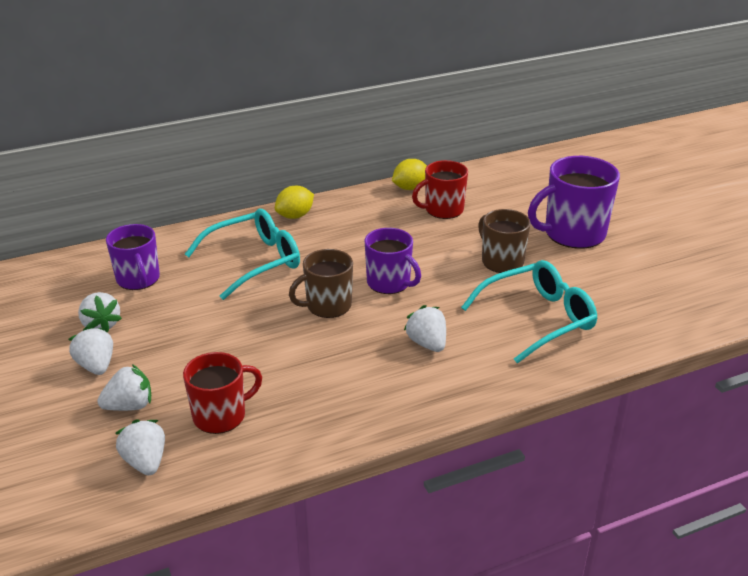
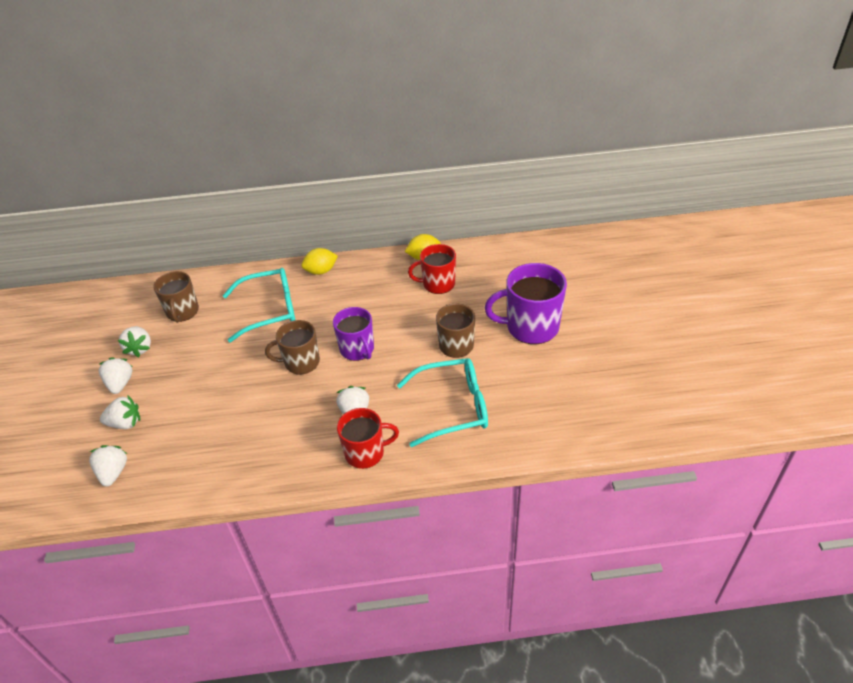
camera: 20 degrees right, 10 degrees up
(138, 279) = (182, 312): purple mug -> brown mug
(221, 415) = (179, 445): red mug -> red mug (365, 453)

